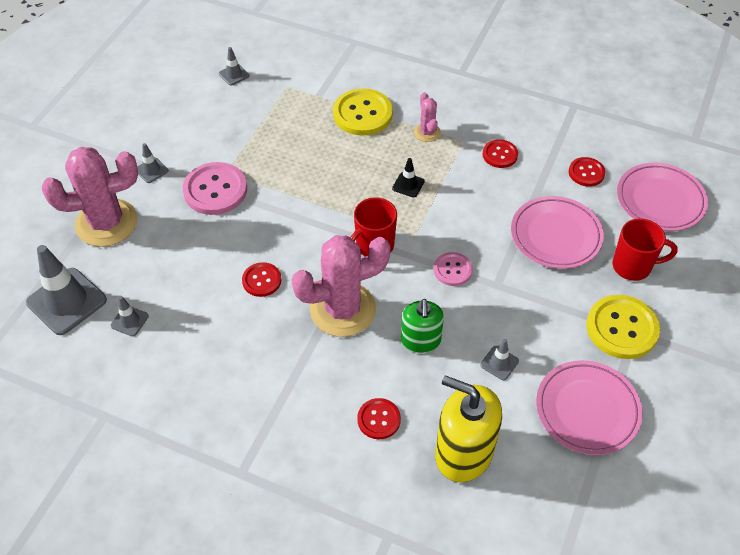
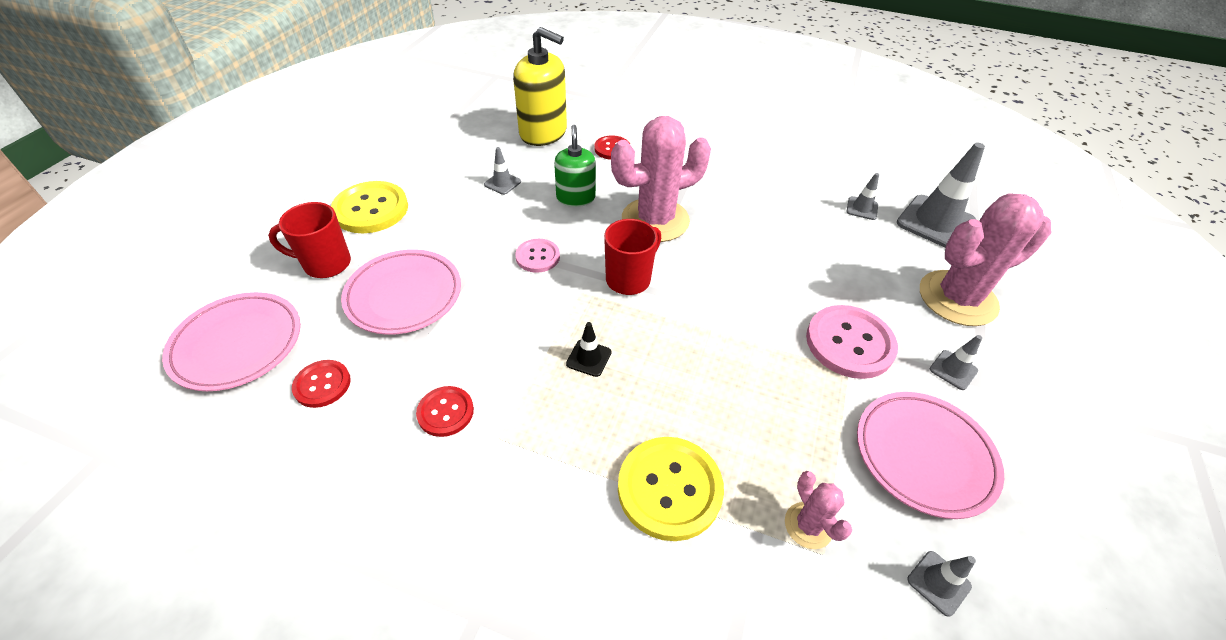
camera: 175 degrees right, 5 degrees down
(261, 280) = (747, 243): red button -> none
(427, 132) = (558, 452): pink cactus -> pink cactus (808, 525)
(587, 410) = (433, 155): pink plate -> pink plate (923, 456)

